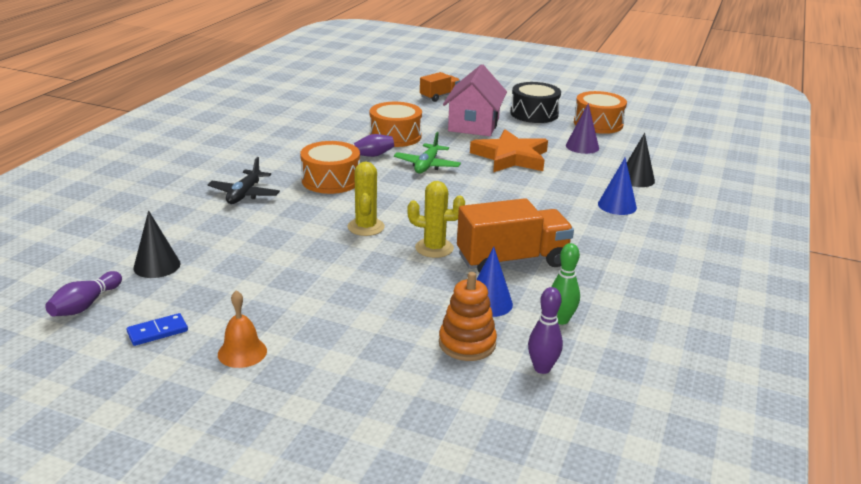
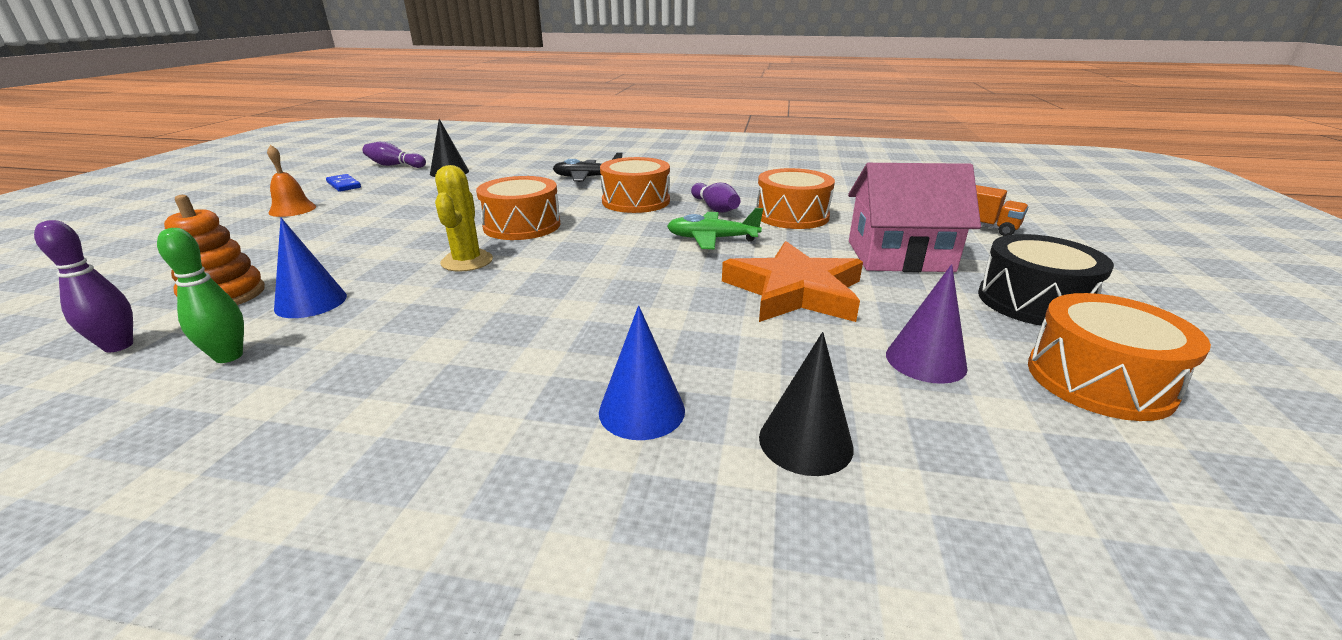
camera: 80 degrees right, 0 degrees up
(366, 227) = (522, 225): yellow cactus -> orange drum
(512, 261) = (421, 311): orange truck -> none

